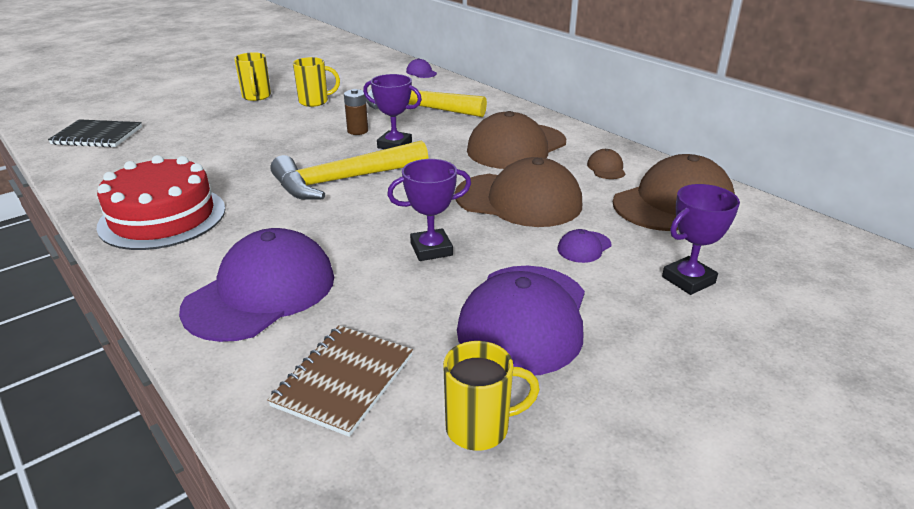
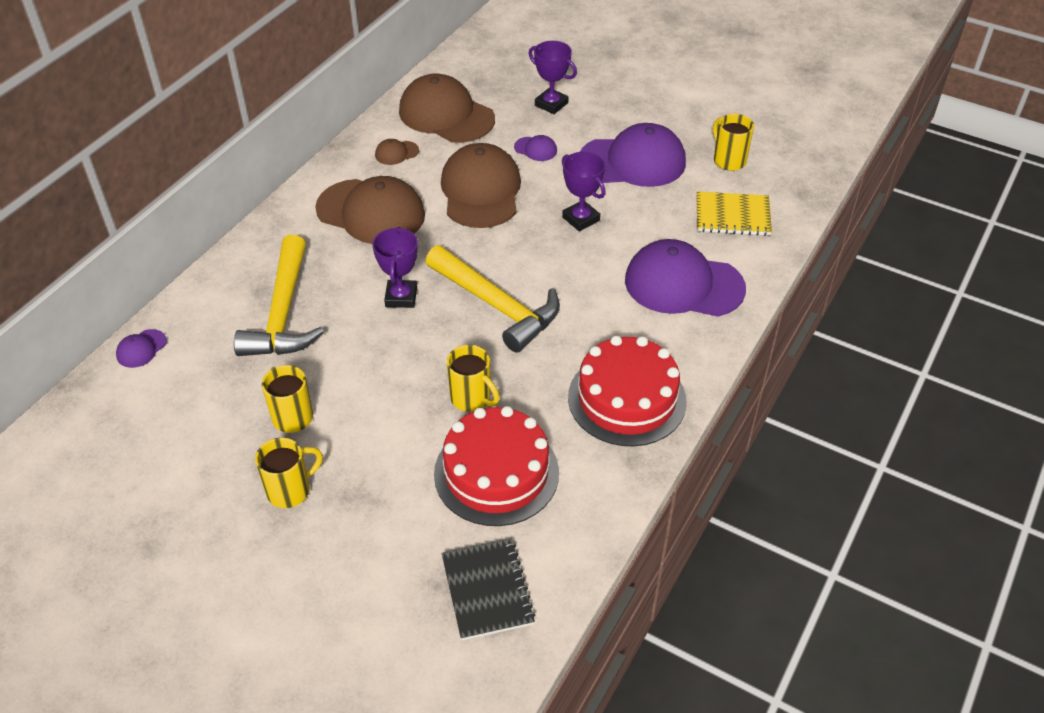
camera: 110 degrees left, 15 degrees up
(176, 152) = (496, 473): none -> red cake
(255, 155) = (472, 398): none -> yellow mug
(343, 380) = (732, 216): brown notebook -> yellow notebook
(357, 131) = (374, 339): brown battery -> none

